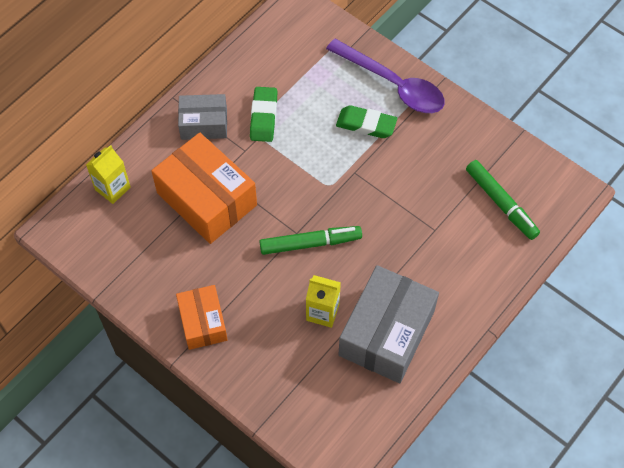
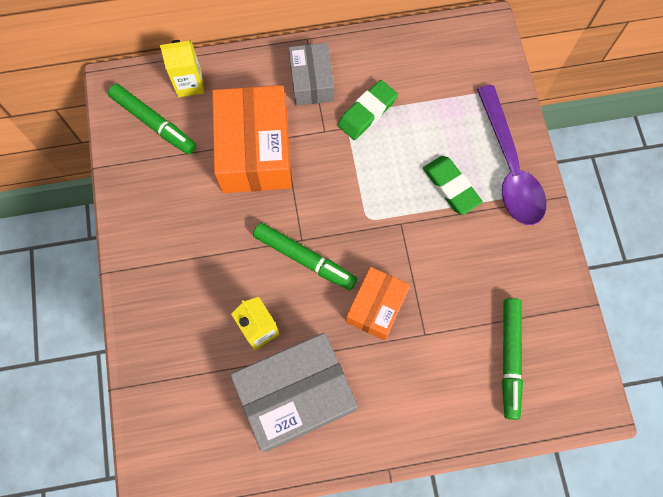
camera: 40 degrees right, 10 degrees up
(111, 235) = (153, 123): none -> green marker
(203, 322) = (156, 257): orange box -> orange box (376, 307)
(204, 124) = (311, 81): grey box -> grey box turned 45 degrees clockwise

